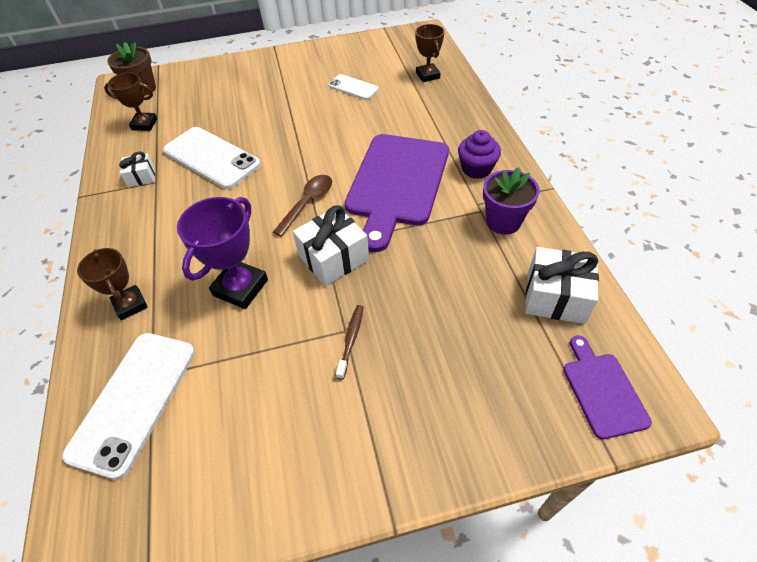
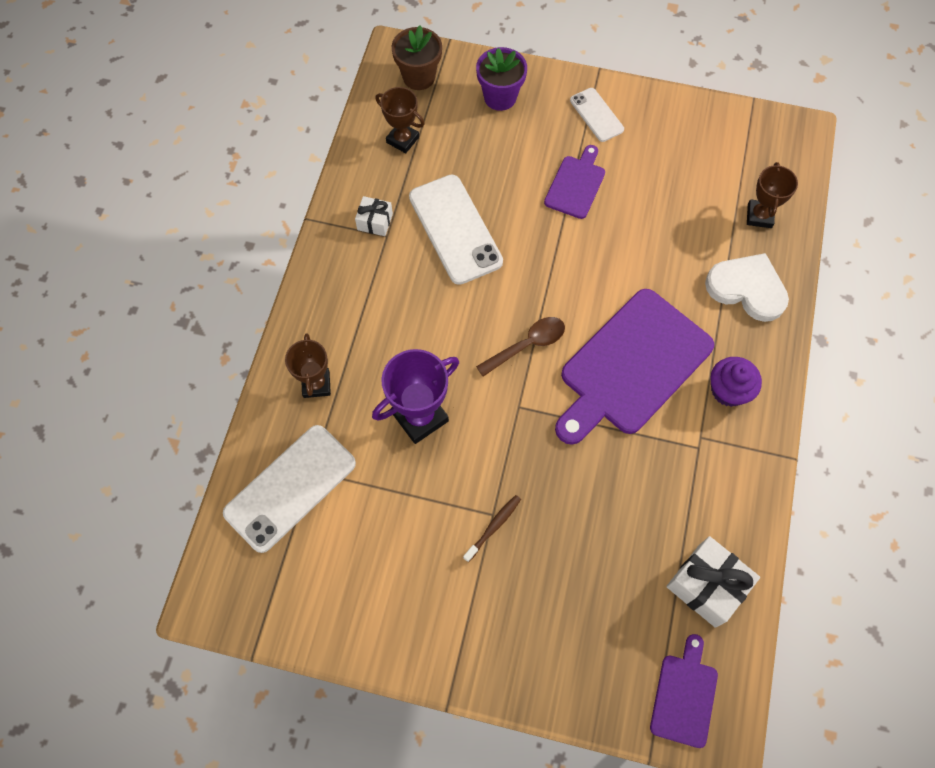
camera: 25 degrees right, 15 degrees up
(291, 103) = (576, 184): none -> purple cutting board
(333, 258) = (520, 428): white gift -> none
(353, 87) = (659, 193): white phone -> white phone (596, 115)
(447, 112) = (747, 288): none -> white heart
(503, 221) = (713, 474): purple flower pot -> purple flower pot (500, 97)

